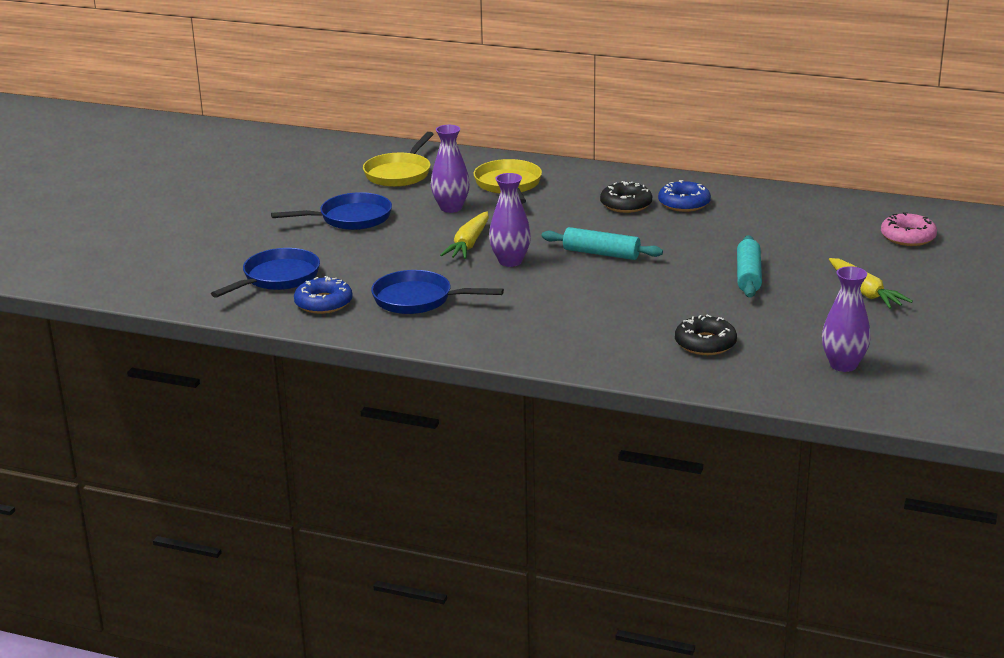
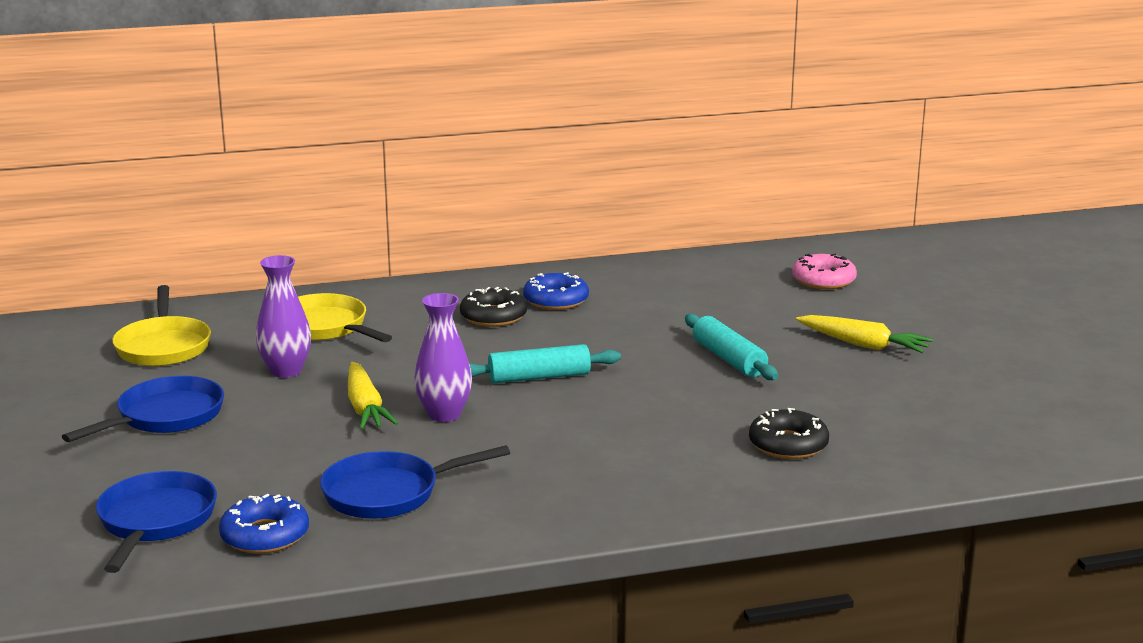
camera: 35 degrees left, 5 degrees down
(843, 365) = (951, 425): purple vase -> none

